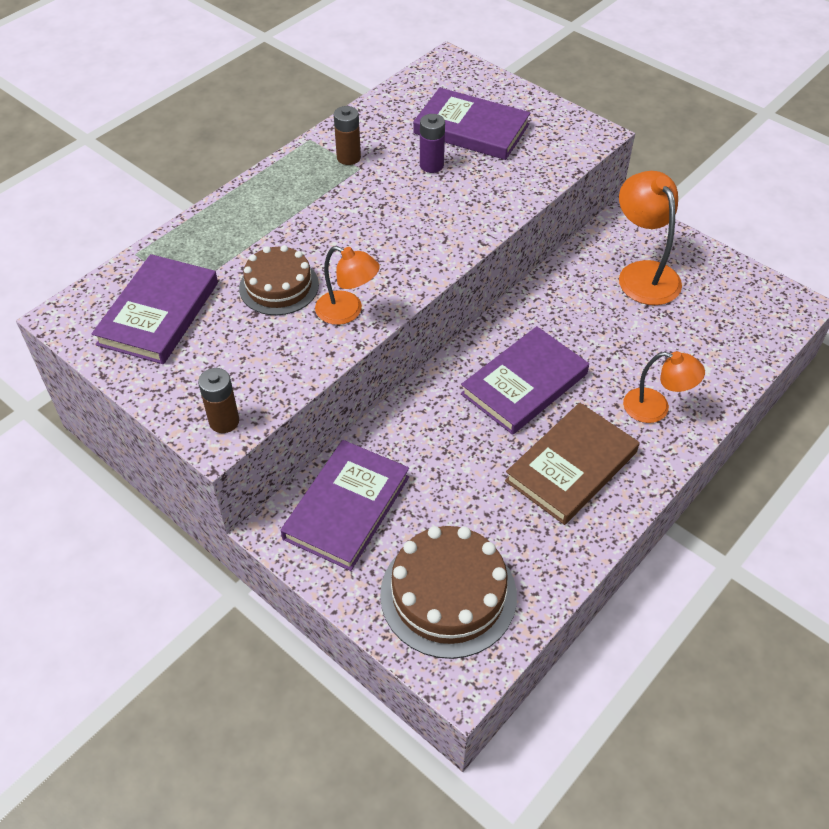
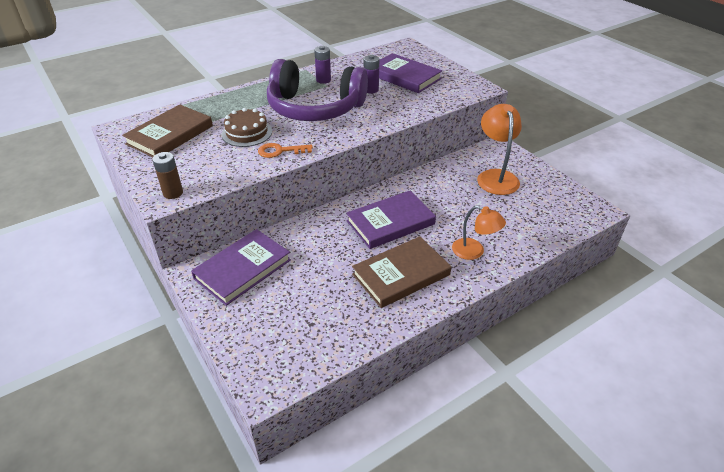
camera: 15 degrees right, 10 degrees down
(158, 313) = (170, 135): purple book -> brown book
(347, 311) = (280, 151): orange lamp -> orange key
(348, 157) = (323, 80): brown battery -> purple battery
(361, 218) = (315, 108): none -> purple headphones
(448, 594) = (282, 333): brown cake -> none

